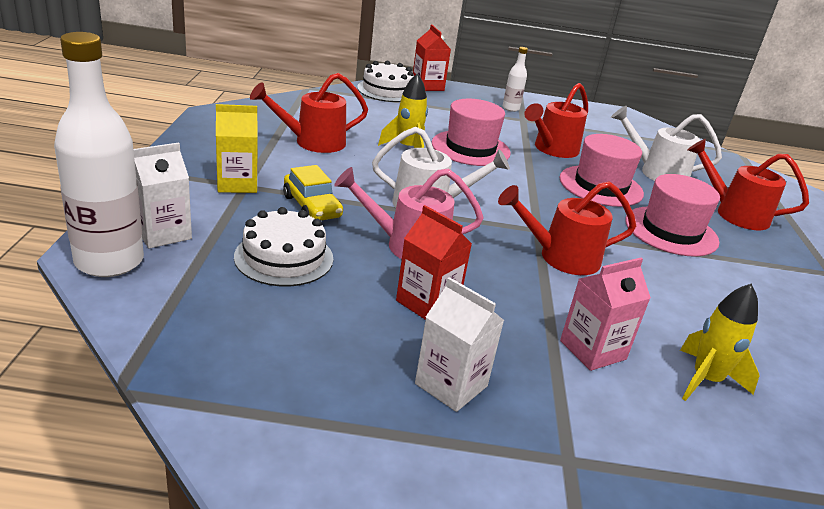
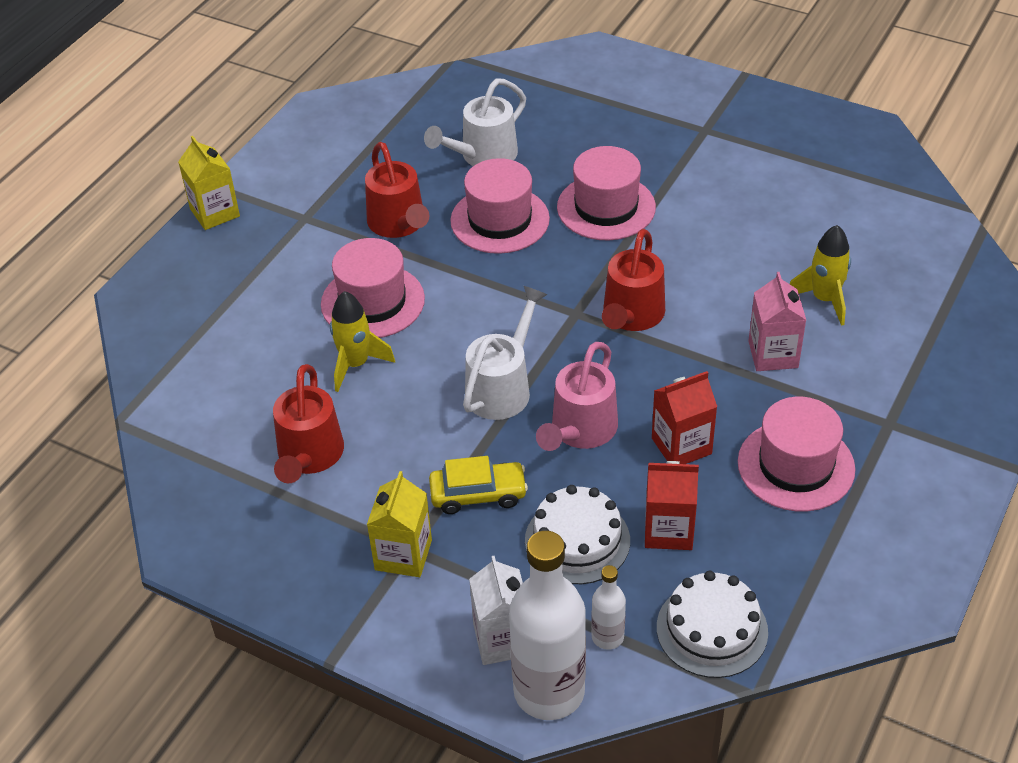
camera: 60 degrees left, 15 degrees up
(387, 90) = (159, 331): white cake -> white cake (712, 629)
(427, 86) = (158, 280): red carton -> red carton (668, 530)
(451, 385) = (796, 465): white carton -> pink hat
(497, 94) = (215, 213): none -> yellow carton
(510, 108) = (266, 217): white bottle -> white bottle (607, 637)
(734, 213) = (585, 139): red watering can -> none

